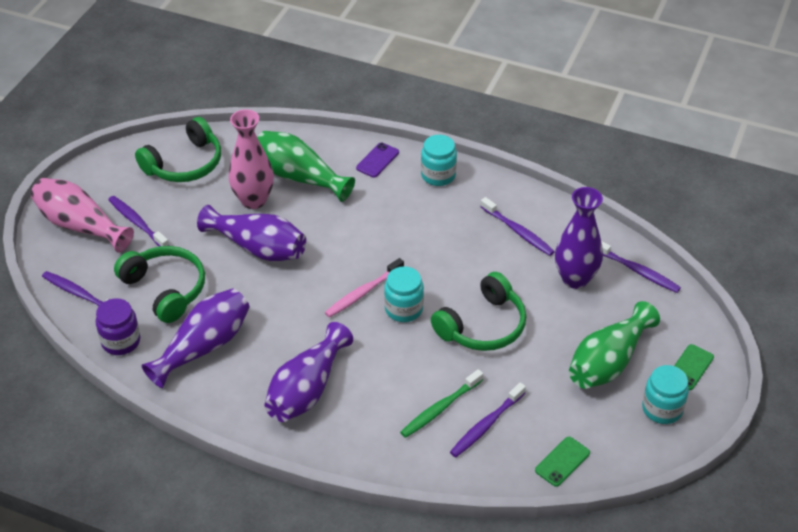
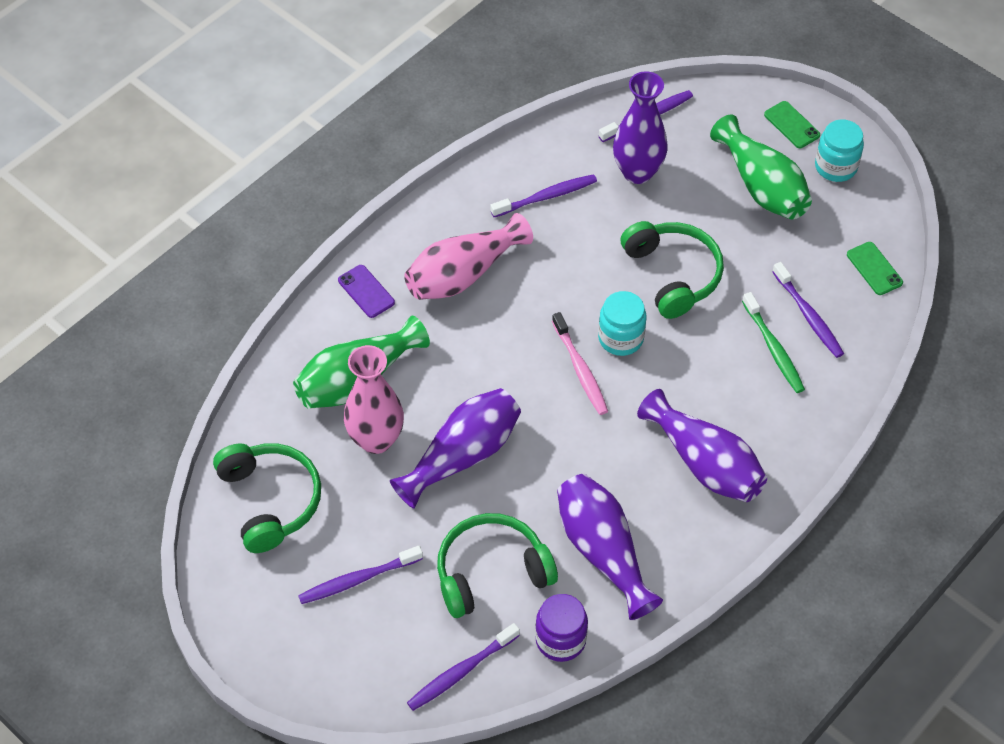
camera: 70 degrees left, 10 degrees up
(80, 226) = (333, 648): pink vase -> pink vase (463, 274)
(438, 175) = (421, 240): turquoise jar -> none

